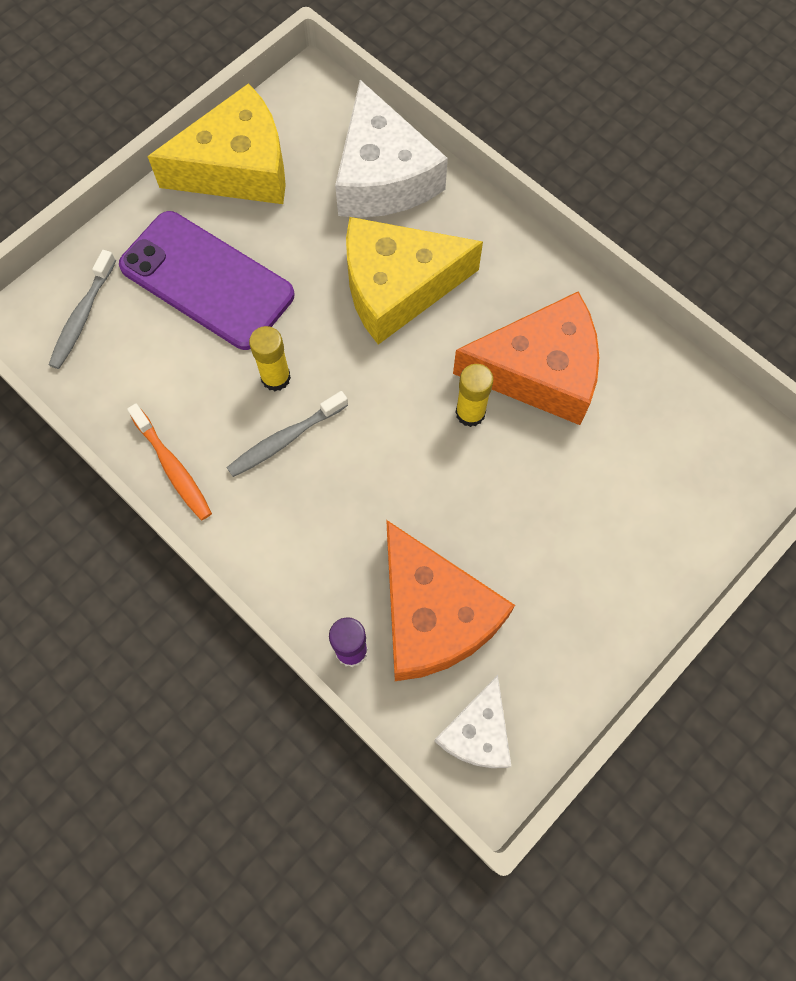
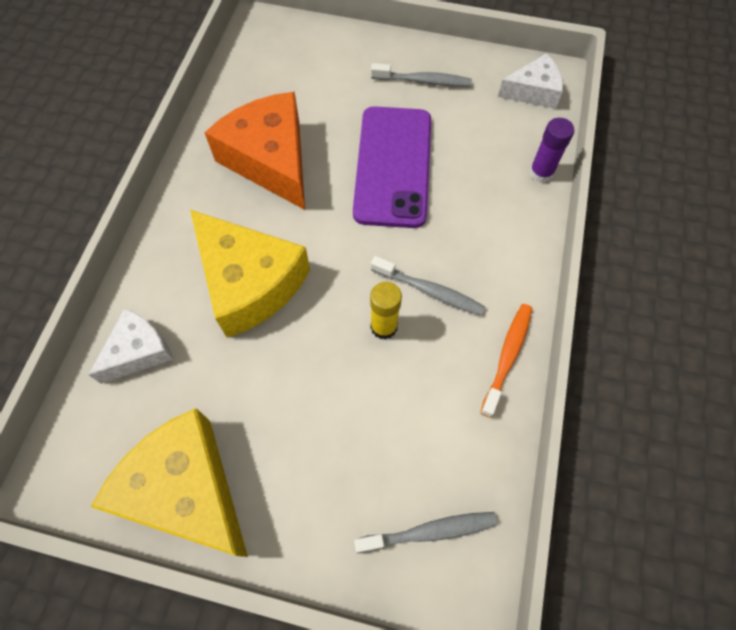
camera: 120 degrees left, 5 degrees down
(206, 281) = (327, 439): purple phone -> purple phone (393, 166)
(383, 176) = (139, 351): white cheese -> white cheese, size x0.57
(433, 615) = (485, 142): orange cheese -> none
(470, 413) = (330, 185): yellow glue stick -> none
(569, 602) = (423, 81): none -> grey toothbrush

